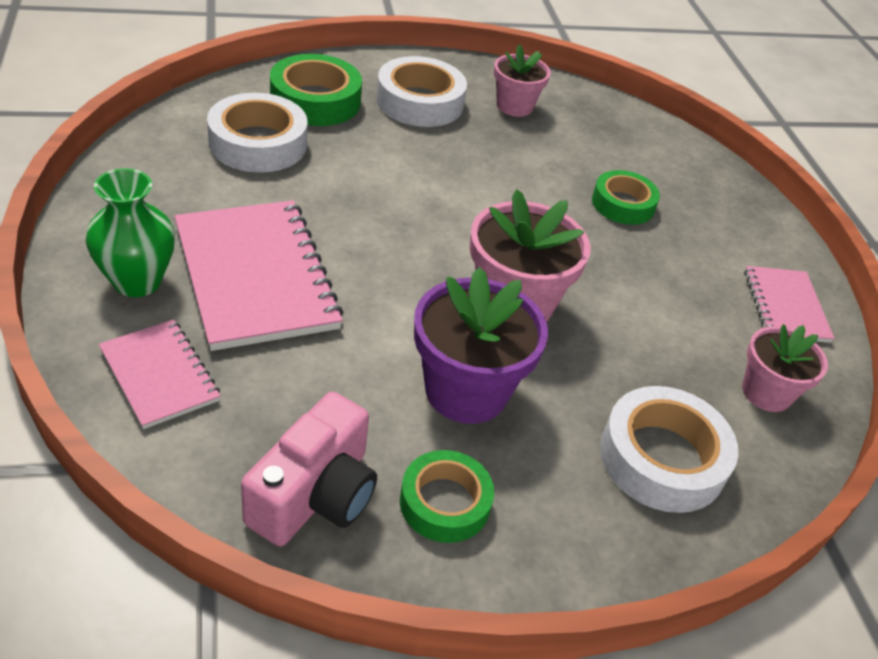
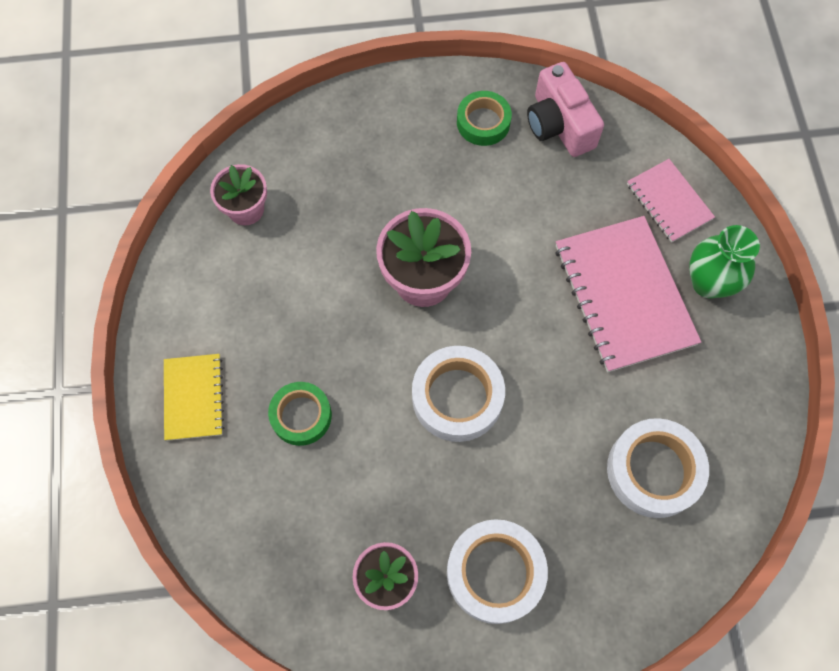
camera: 170 degrees left, 25 degrees up
(315, 100) = (608, 558): green tape -> none
(315, 495) = (559, 125): pink camera -> pink camera turned 60 degrees counterclockwise
(466, 391) = (465, 200): purple flower pot -> none
(662, 458) = (340, 155): white tape -> white tape (457, 397)
(737, 224) = (194, 397): none -> yellow notebook
(785, 306) = (192, 295): pink notebook -> none

